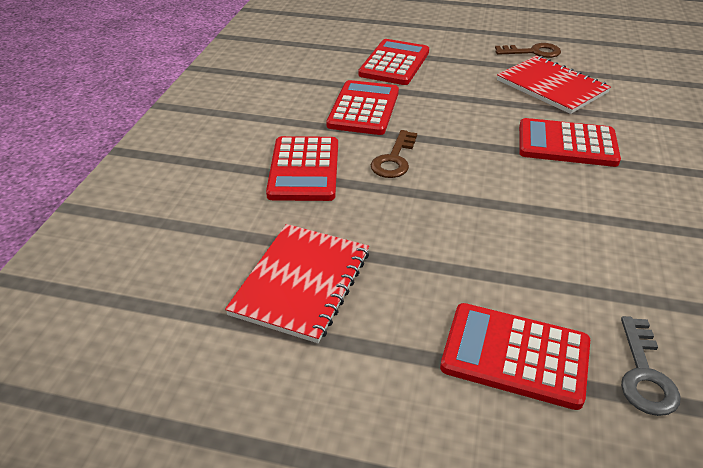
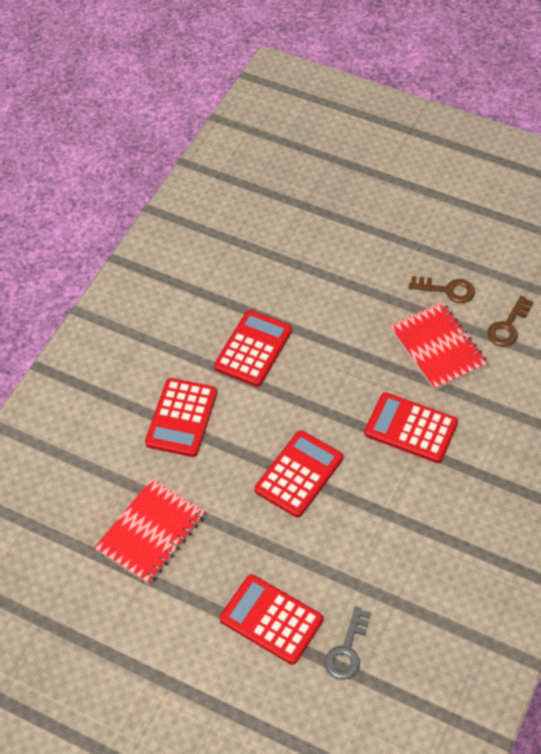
camera: 15 degrees right, 15 degrees up
(394, 63) = (304, 285): red calculator -> red calculator (299, 474)
(394, 159) = (257, 419): brown key -> brown key (508, 326)

